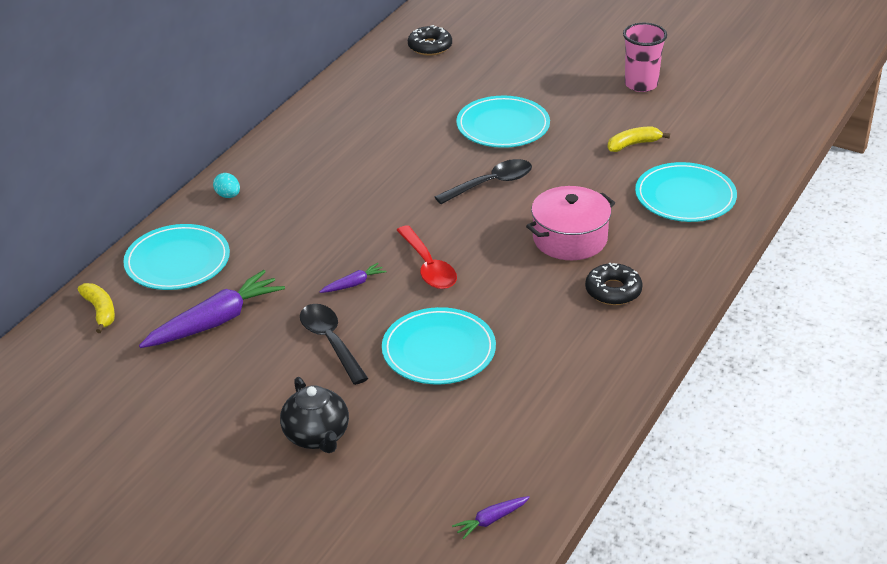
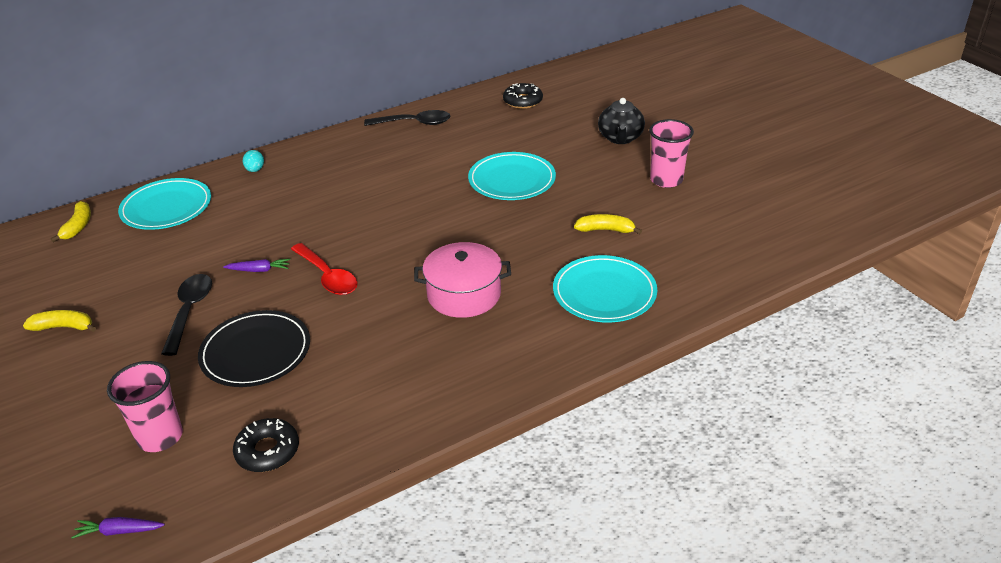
camera: 30 degrees right, 0 degrees up
(215, 321) = (136, 263): purple carrot -> none
(218, 401) = (64, 327): none -> yellow banana
(317, 436) = (90, 387): black teapot -> black teapot (620, 138)
(428, 267) = (328, 277): red spoon -> red spoon turned 45 degrees counterclockwise
(436, 445) = (160, 437): none -> pink cup
(439, 350) = (256, 352): turquoise plate -> black plate
(491, 184) = (451, 224): black spoon -> black spoon (414, 123)
(613, 291) = (450, 356): black donut -> black donut (267, 451)

